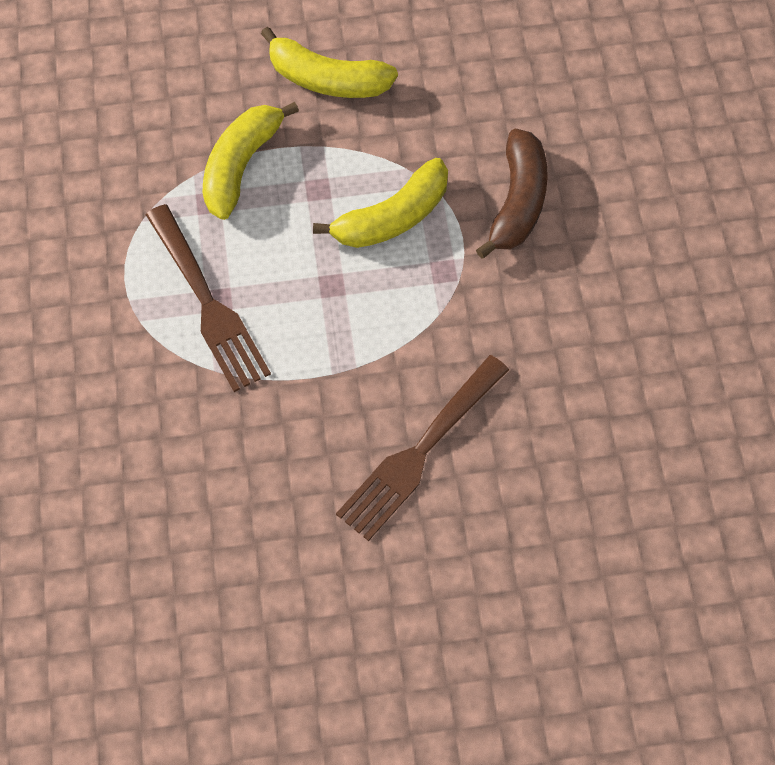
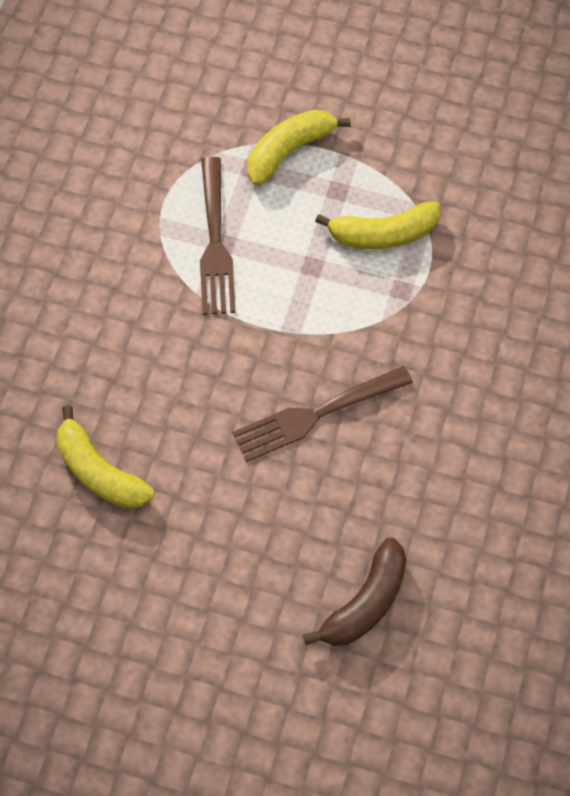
camera: 25 degrees right, 0 degrees up
(327, 79) = (386, 111): yellow banana -> yellow banana (99, 471)
(517, 202) = (485, 261): brown banana -> brown banana (365, 603)

